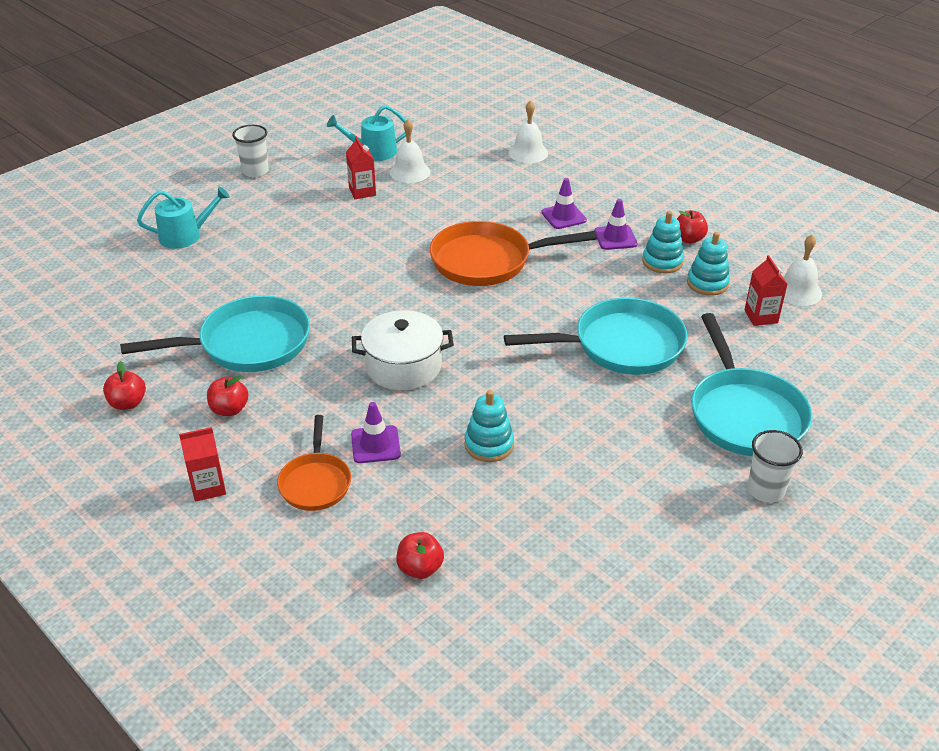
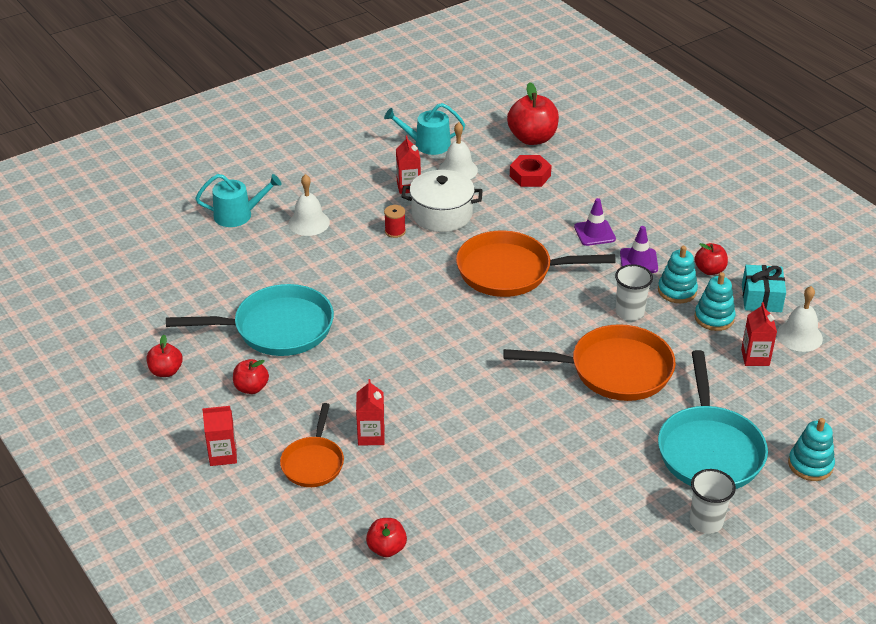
camera: 10 degrees right, 0 degrees up
(255, 171) = (312, 154): white cup -> white cup (629, 312)
(357, 235) = (395, 231): none -> red spool
(375, 444) = (371, 436): purple traffic cone -> red carton
(403, 366) = (410, 366): white pot -> white pot (442, 214)
(478, 137) = (532, 138): none -> red apple
(484, 170) = (530, 176): none -> red nut
(489, 445) = (470, 448): turquoise stacking toy -> turquoise stacking toy (810, 465)
(528, 153) = (577, 160): white bell -> white bell (309, 223)
(621, 345) = (614, 370): turquoise pan -> orange pan
(748, 260) = (761, 298): none -> turquoise gift

